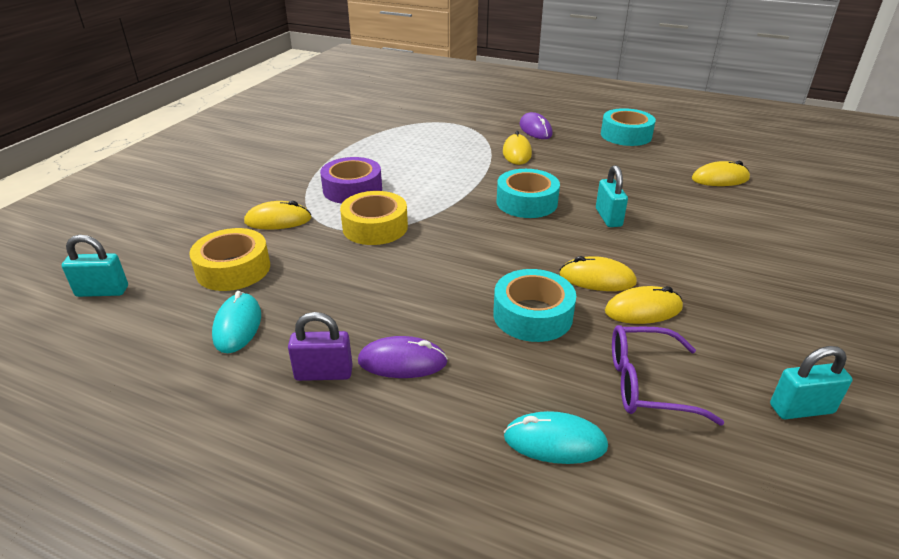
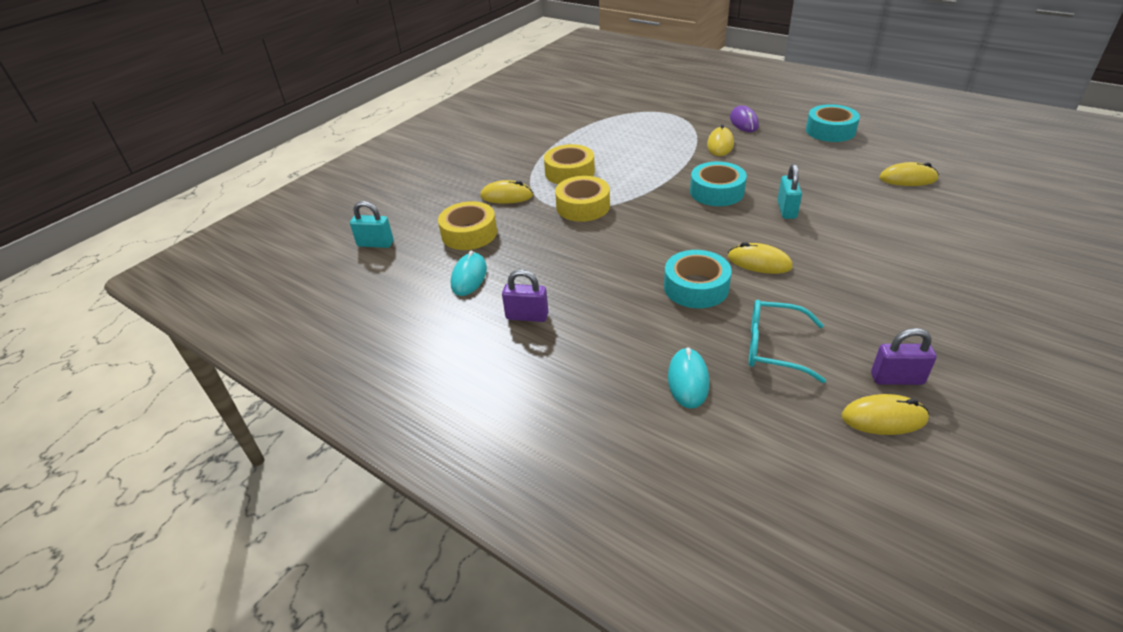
camera: 15 degrees right, 5 degrees up
(352, 189) = (569, 172): purple tape -> yellow tape
(402, 362) = (586, 313): purple mouse -> none
(555, 442) = (688, 380): turquoise mouse -> turquoise mouse turned 75 degrees clockwise
(643, 310) = (791, 290): yellow mouse -> yellow mouse (883, 418)
(647, 384) = (774, 348): purple glasses -> turquoise glasses
(801, 409) = (897, 378): turquoise padlock -> purple padlock

